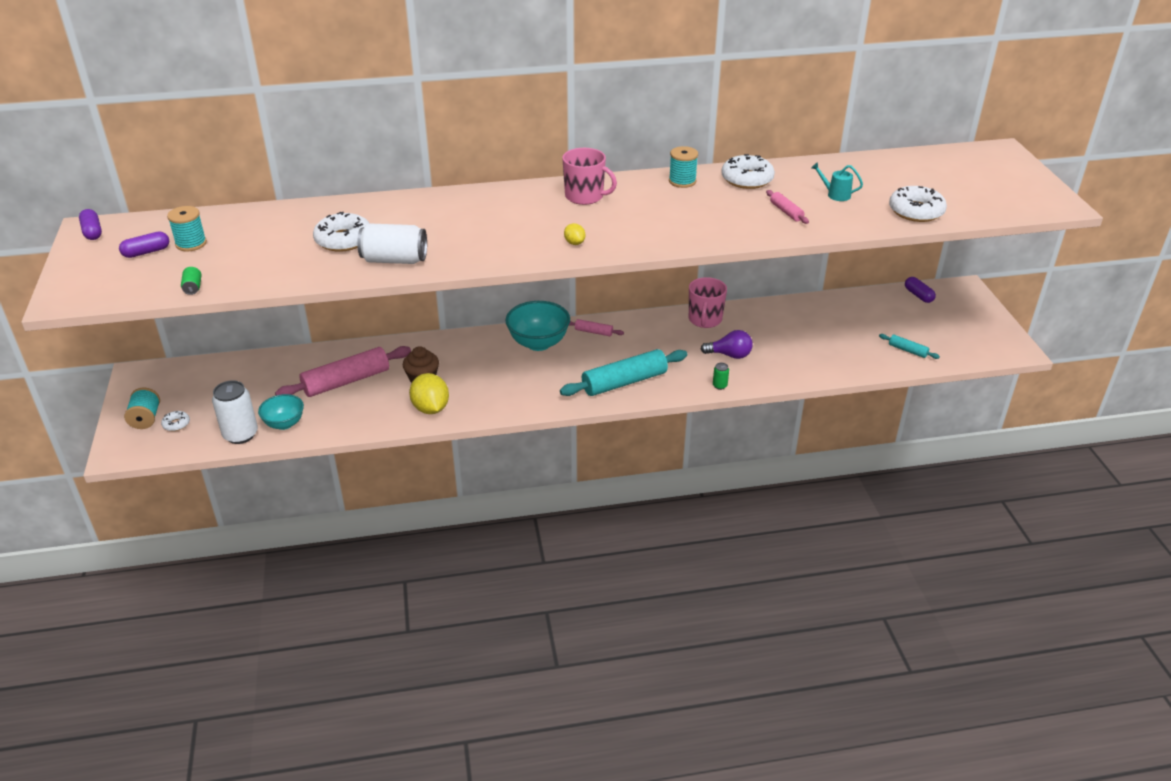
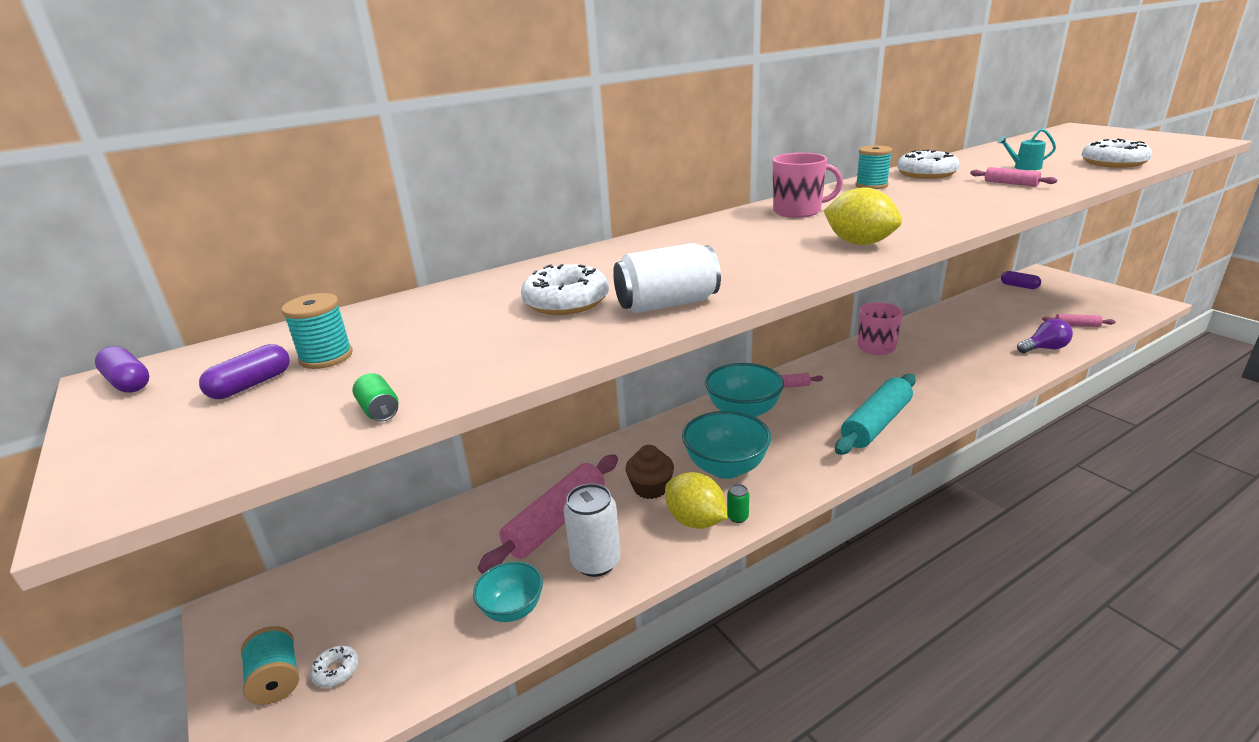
camera: 20 degrees left, 10 degrees down
(240, 434) = (455, 651): white can -> white can (596, 562)
(484, 380) = (726, 468): none -> turquoise bowl
(574, 243) = (859, 243): yellow lemon -> yellow lemon, size x2.01
(719, 386) = (969, 399): green can -> green can (737, 517)
(729, 355) = (940, 370): purple light bulb -> purple light bulb (1044, 348)
(907, 350) = (1076, 325): turquoise rolling pin -> pink rolling pin

